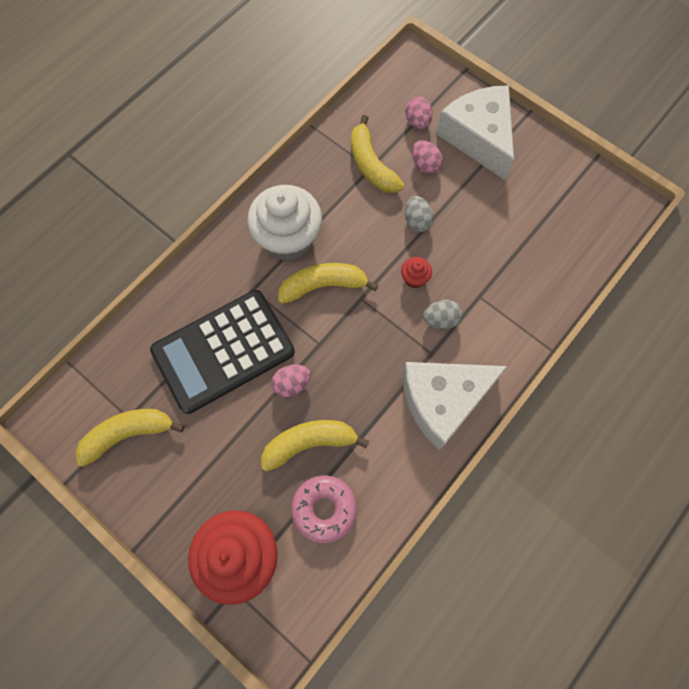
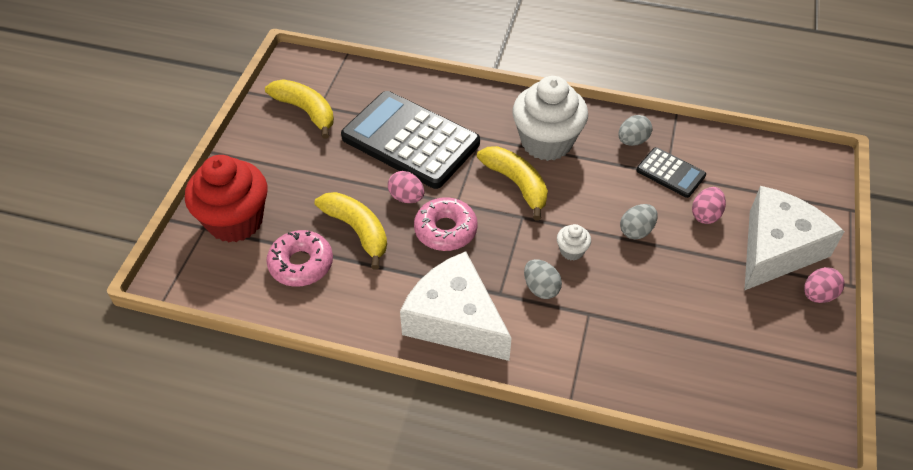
camera: 65 degrees right, 20 degrees down
(322, 173) = (632, 141): none -> grey egg
(345, 367) = (445, 230): none -> pink donut
(371, 165) = (670, 173): yellow banana -> black calculator
(414, 278) = (571, 251): red cupcake -> white cupcake
(417, 122) = (750, 191): pink egg -> pink egg (818, 295)

